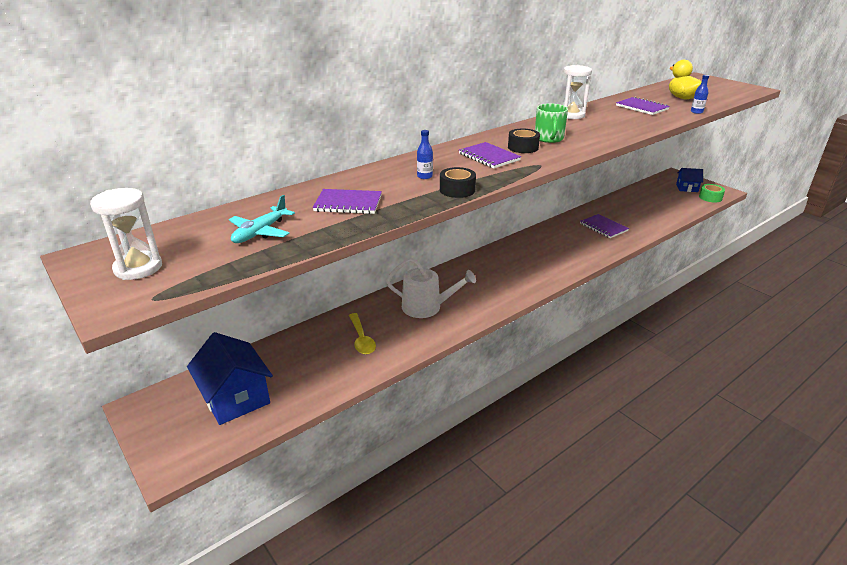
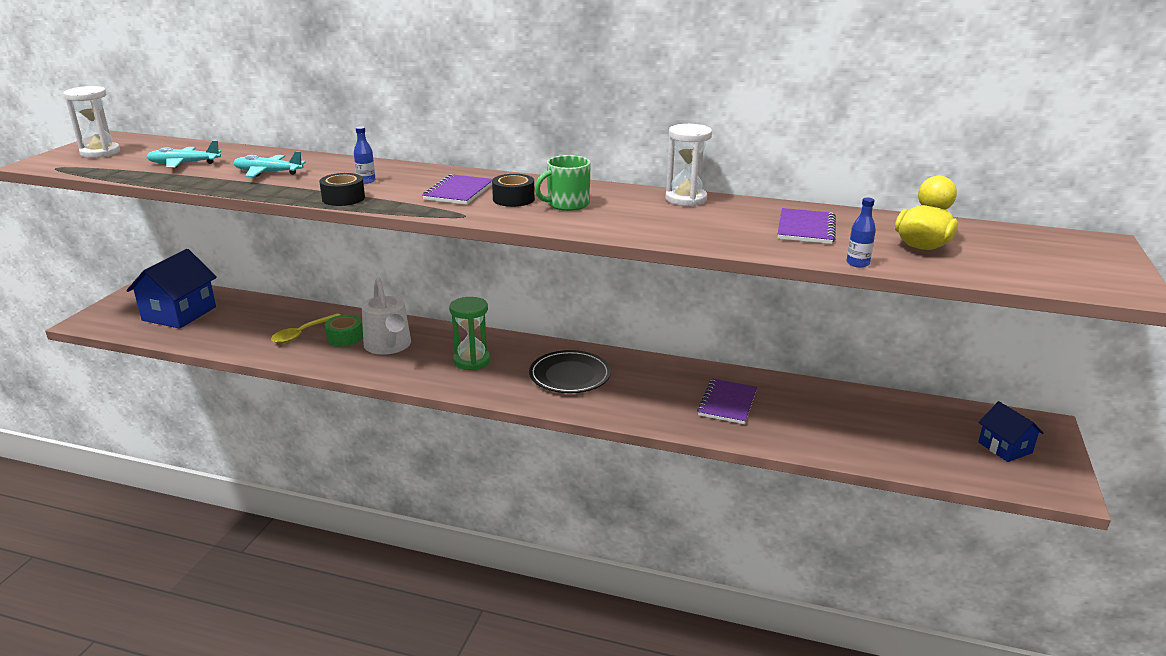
camera: 55 degrees right, 5 degrees down
(348, 203) = (268, 172): purple notebook -> turquoise plane
(483, 283) = (472, 361): none -> green hourglass
(534, 258) = (570, 375): none -> black plate
(710, 197) = (1005, 479): green tape -> green tape (345, 337)

